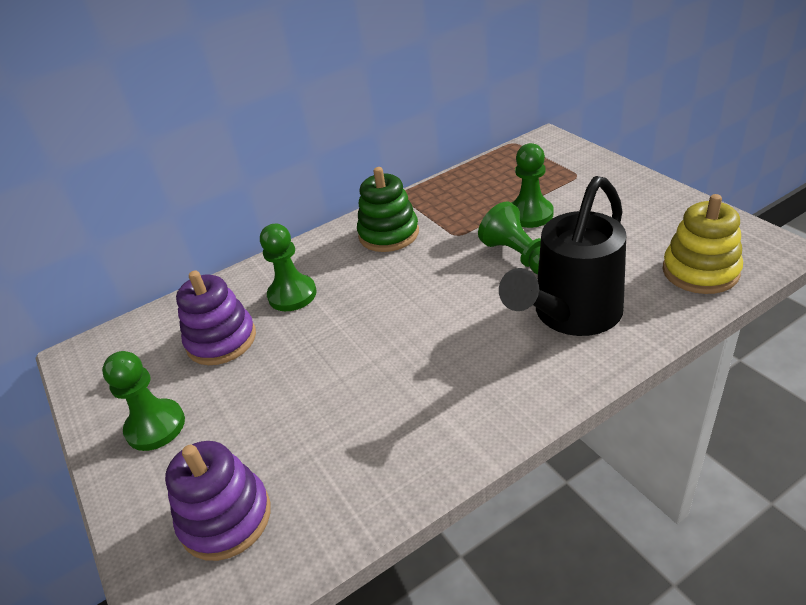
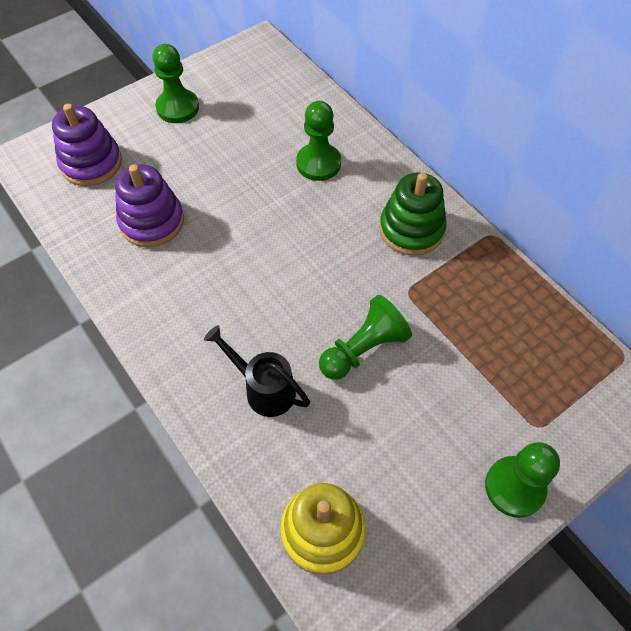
camera: 80 degrees right, 20 degrees up
(221, 340) = (264, 126): purple stacking toy -> purple stacking toy (152, 221)
(530, 214) = (445, 365): green pawn -> green pawn (514, 487)
(571, 315) = (264, 389): black watering can -> black watering can, size x0.56

